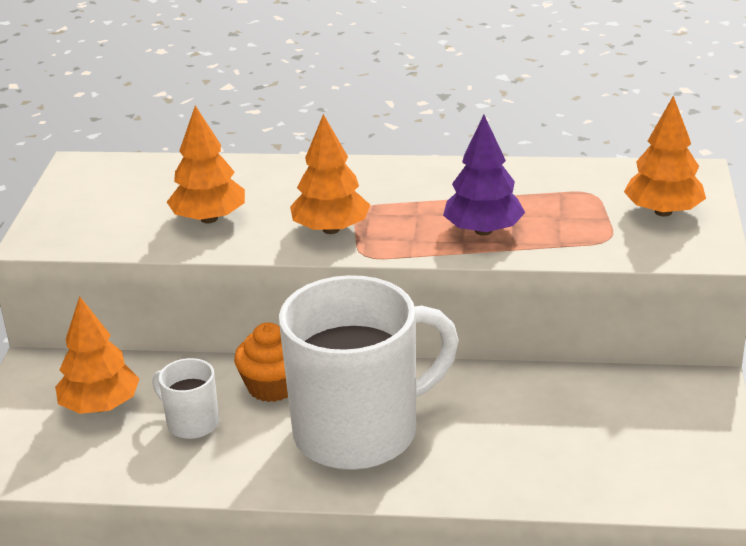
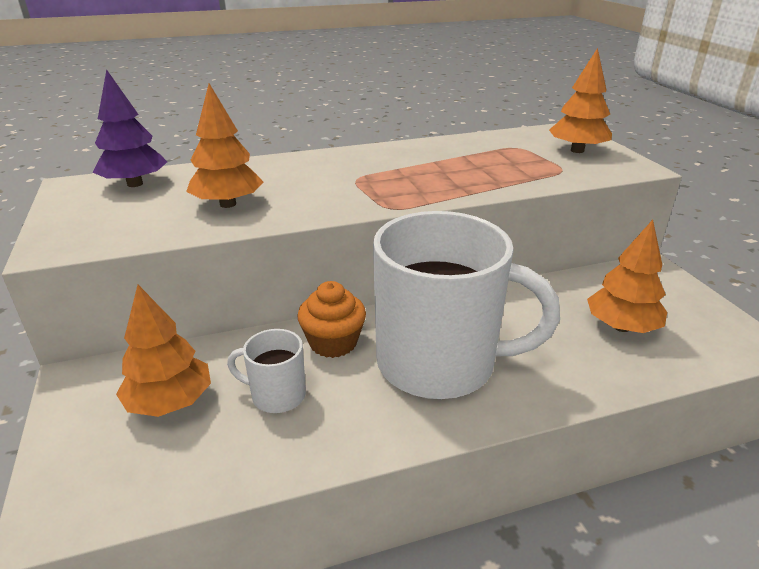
camera: 25 degrees left, 0 degrees up
(331, 229) = (345, 195): orange tree -> orange tree (621, 327)
(360, 431) = (440, 363): white mug -> white mug turned 60 degrees clockwise
(483, 231) = (468, 178): purple tree -> purple tree (135, 184)

